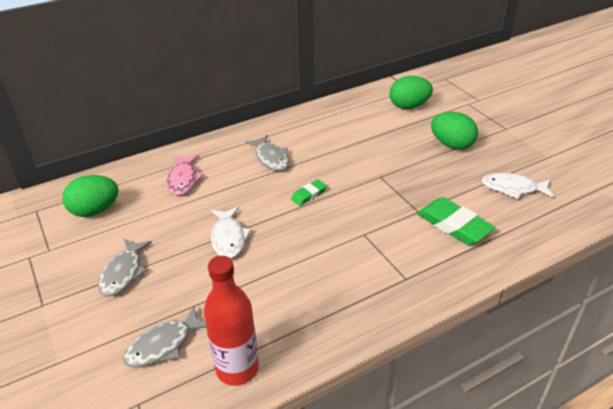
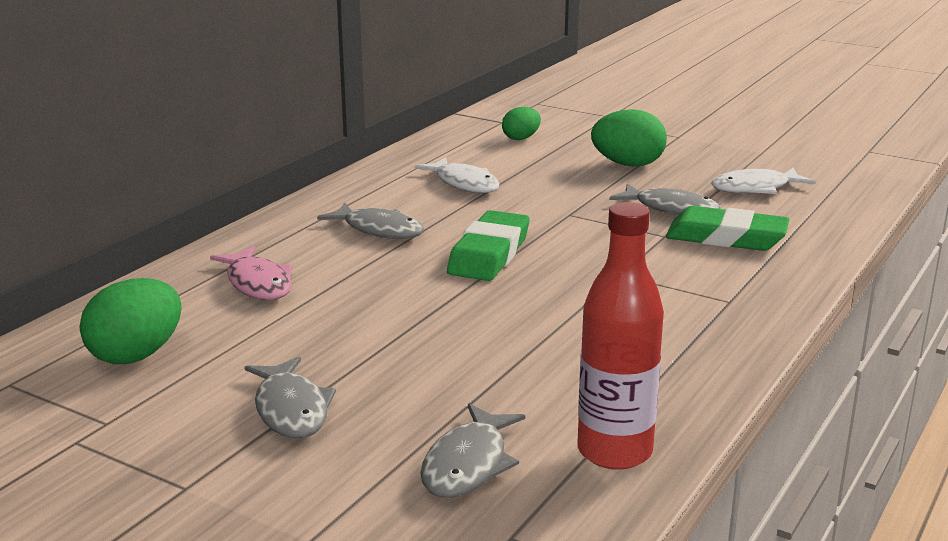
camera: 30 degrees left, 15 degrees down
(229, 238) = (422, 327): white fish -> white fish (464, 184)
(309, 195) = (489, 254): green eraser -> green eraser, size x1.88
(409, 106) = (521, 138): green egg -> green egg, size x0.61
(443, 190) = (671, 209): none -> grey fish

